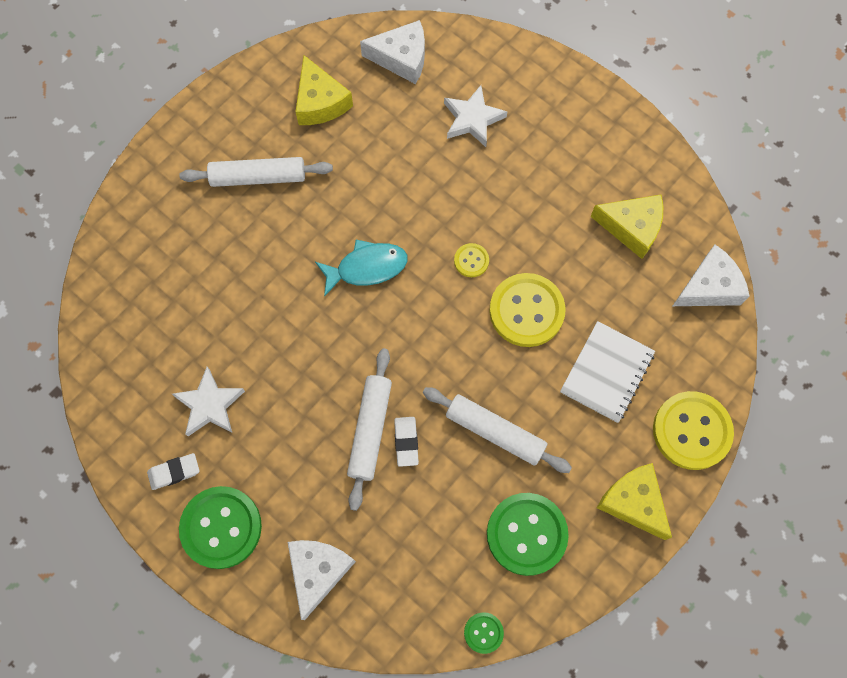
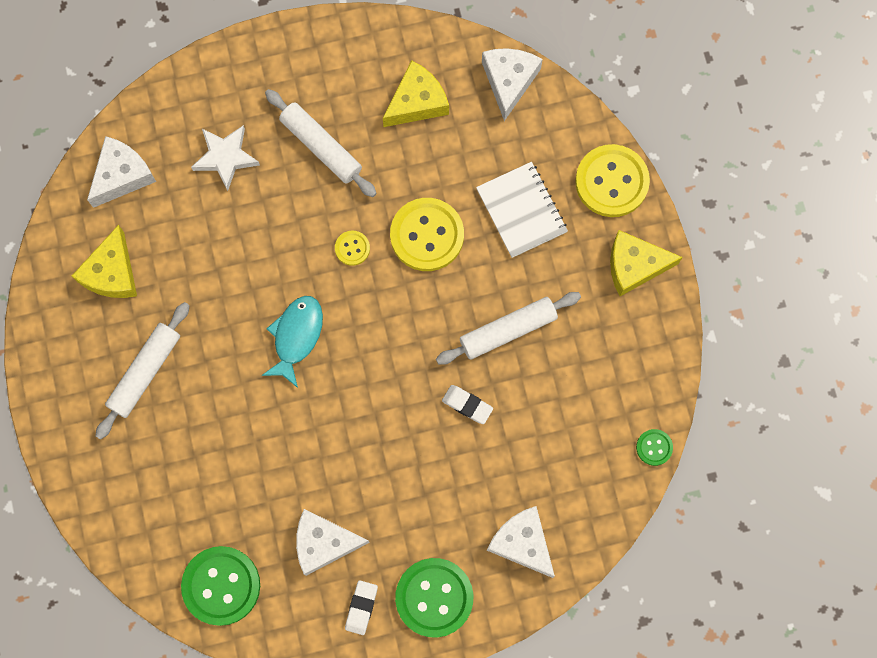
camera: 55 degrees left, 5 degrees up
(210, 405) = (324, 543): white star -> white cheese
(320, 102) = (112, 273): yellow cheese -> yellow cheese turned 90 degrees clockwise
(370, 430) = (437, 427): white rolling pin -> white rolling pin (321, 147)
(526, 534) = (603, 363): green button -> green button (221, 586)

